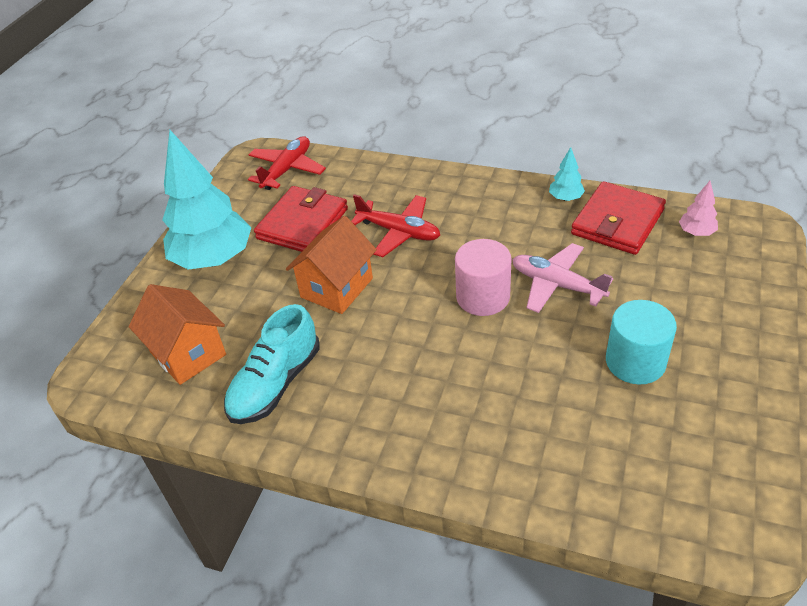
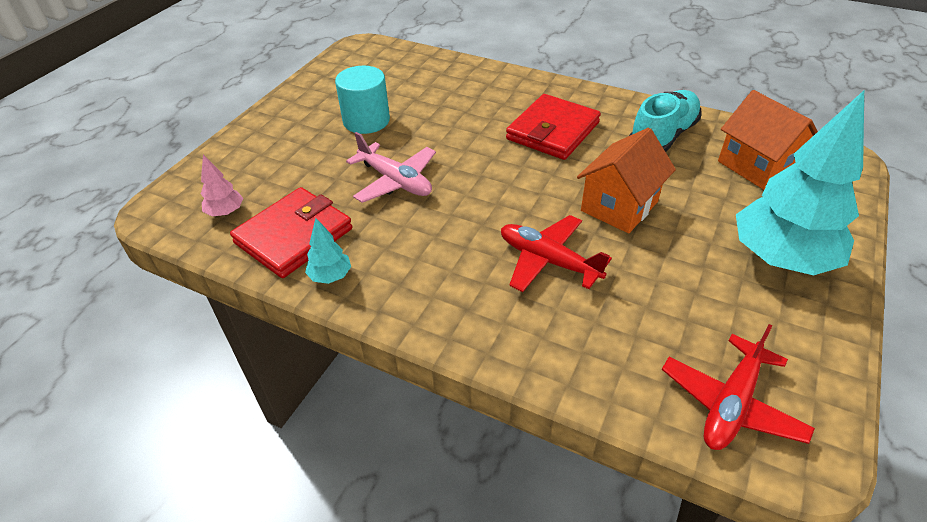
camera: 175 degrees left, 0 degrees up
(303, 224) = (677, 292): red wallet -> red wallet (552, 131)
(483, 297) = (470, 179): pink cylinder -> none

